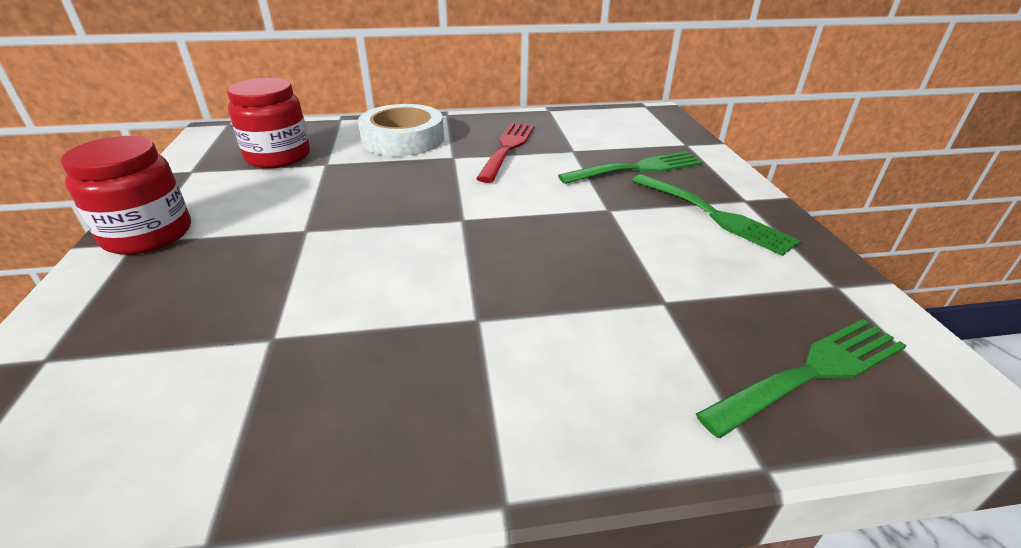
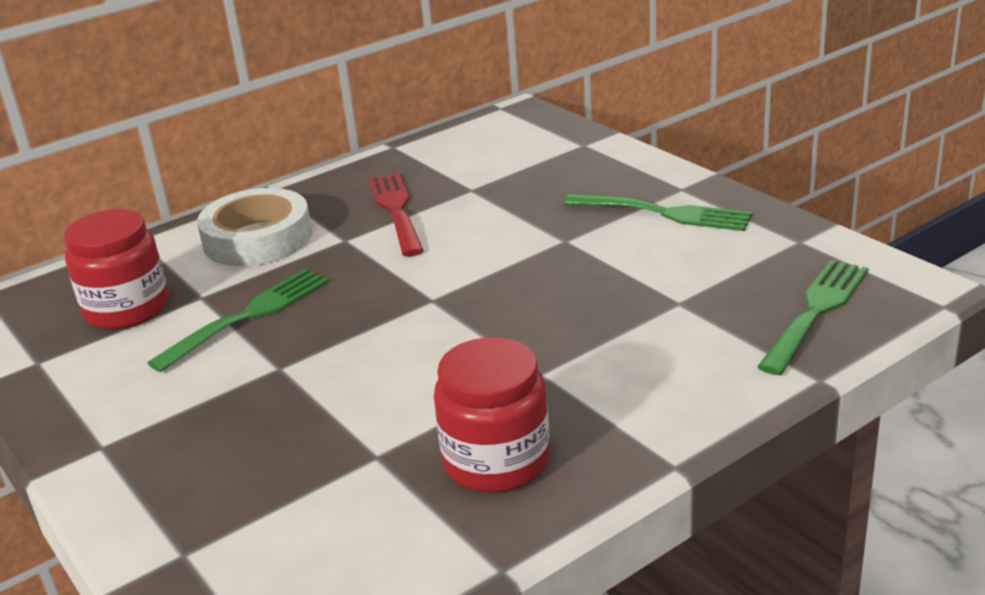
camera: 25 degrees left, 5 degrees down
(148, 235) = (104, 436): red jar -> red jar (496, 461)
(637, 169) = (556, 189): green fork -> green fork (248, 316)

